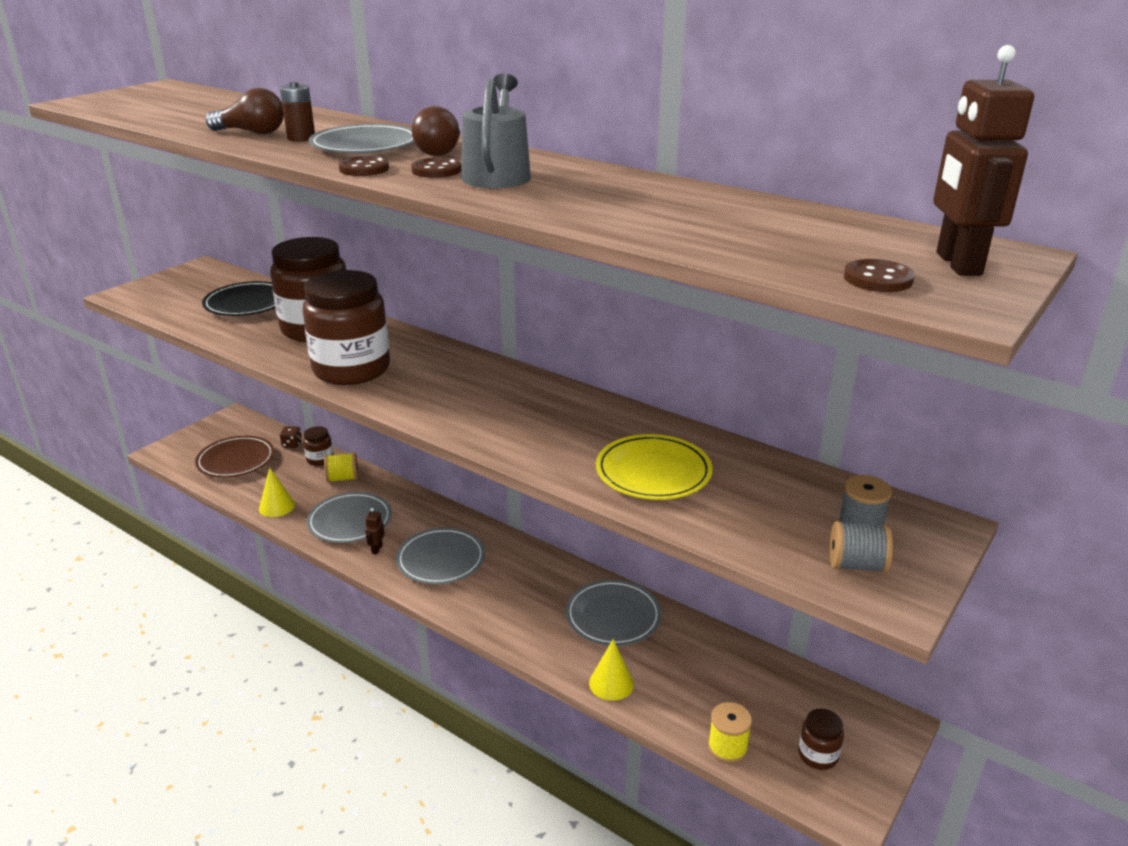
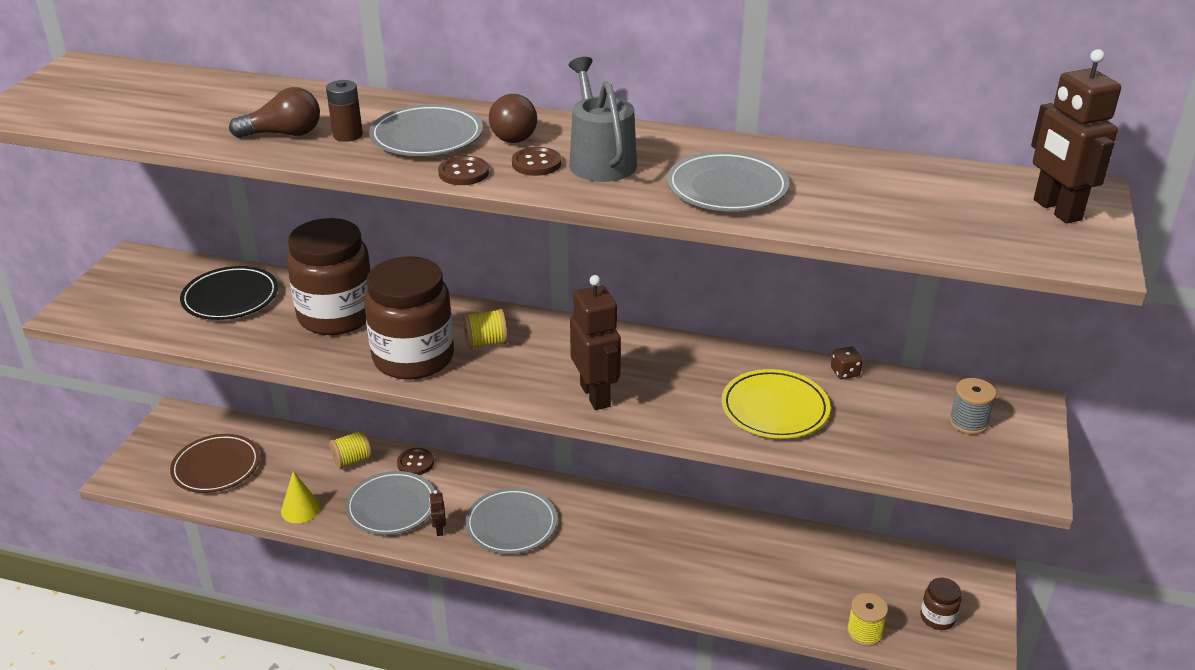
camera: 20 degrees left, 5 degrees up
(292, 444) = (268, 433): brown dice -> brown dice (845, 372)
(320, 459) = (312, 444): brown jar -> none
(422, 369) = (486, 343): none -> yellow spool
(486, 427) = (595, 395): none -> brown robot
(611, 683) = (739, 603): yellow cone -> none
(613, 616) = (706, 539): grey plate -> grey plate (727, 188)
(856, 565) = (984, 458): grey spool -> none
(878, 279) = (1013, 239): brown button -> brown button (415, 463)

